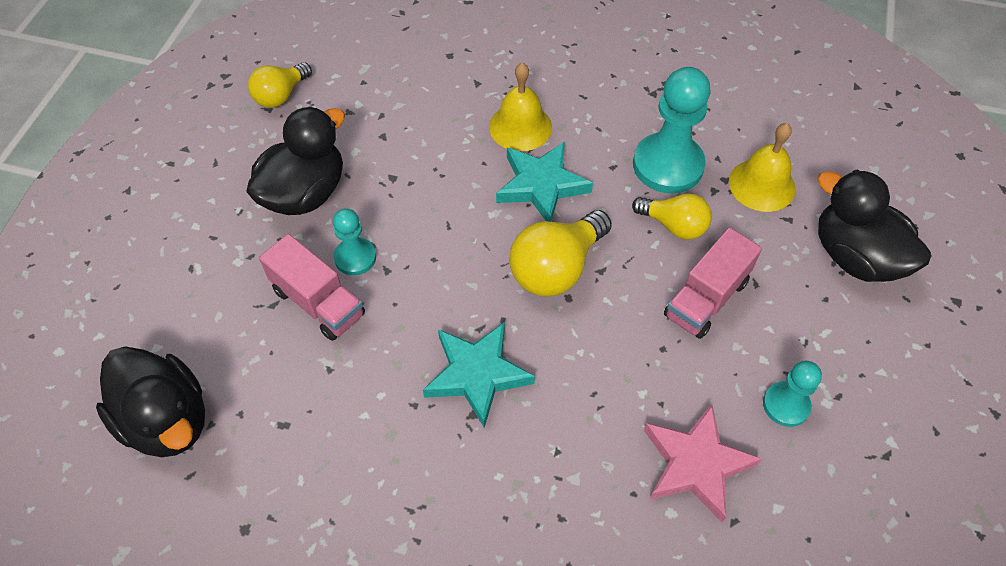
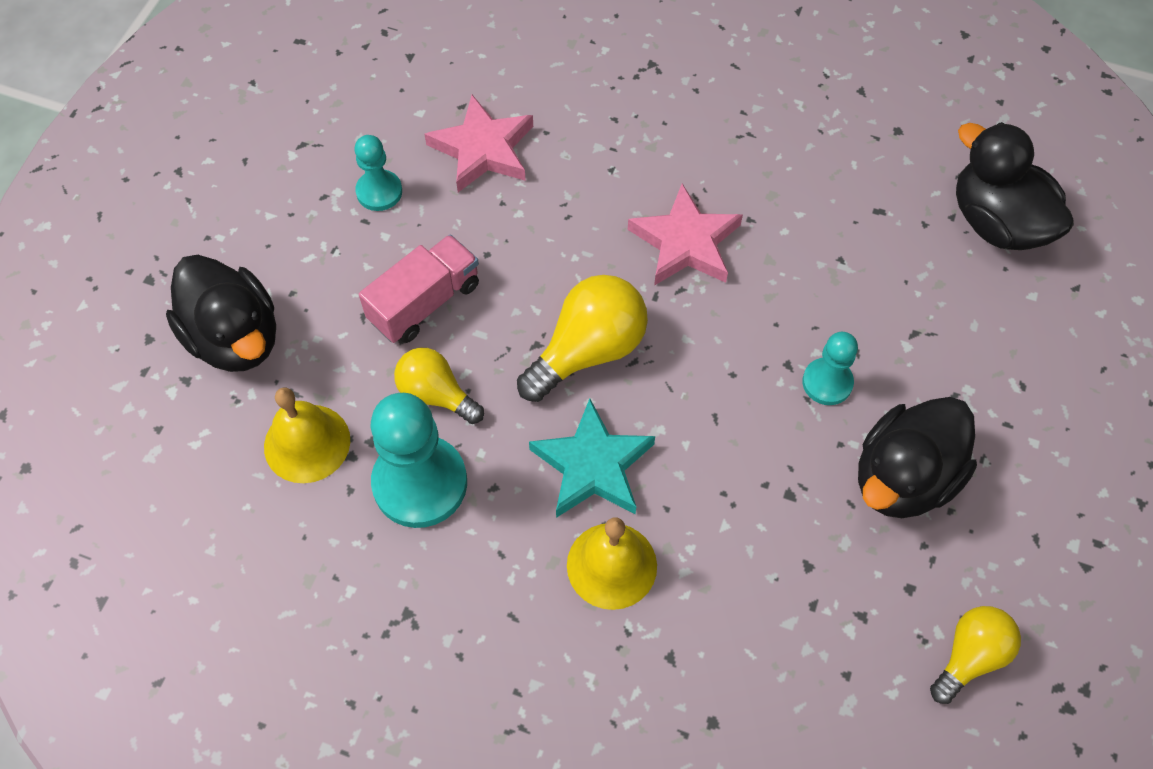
camera: 175 degrees left, 5 degrees up
(318, 302) = (863, 331): pink truck -> none
(477, 374) = (685, 243): turquoise star -> pink star

